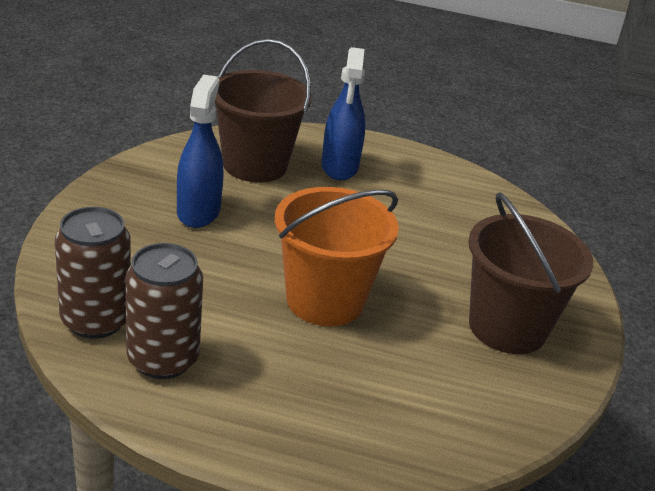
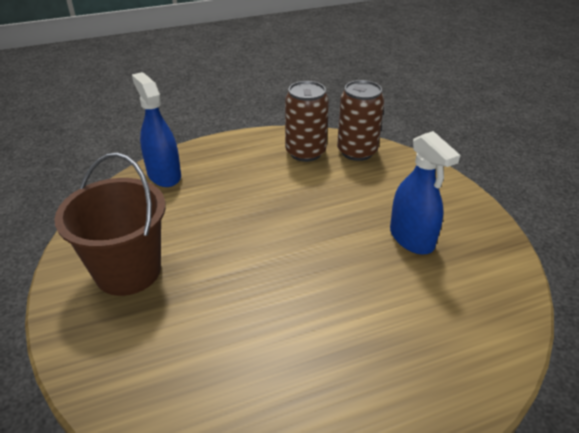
camera: 150 degrees right, 5 degrees up
(255, 165) = (447, 313): brown bucket -> none
(325, 300) = (263, 222): orange bucket -> none
(340, 167) = (388, 369): blue spray bottle -> blue spray bottle (164, 175)

